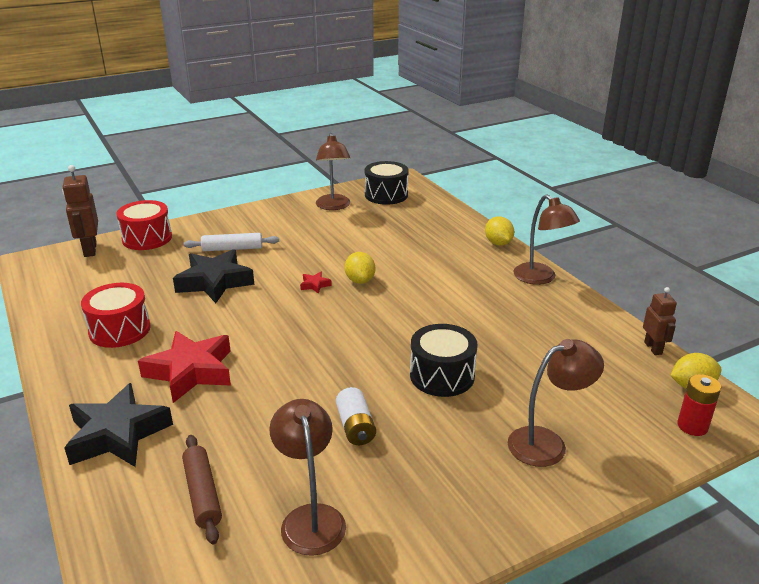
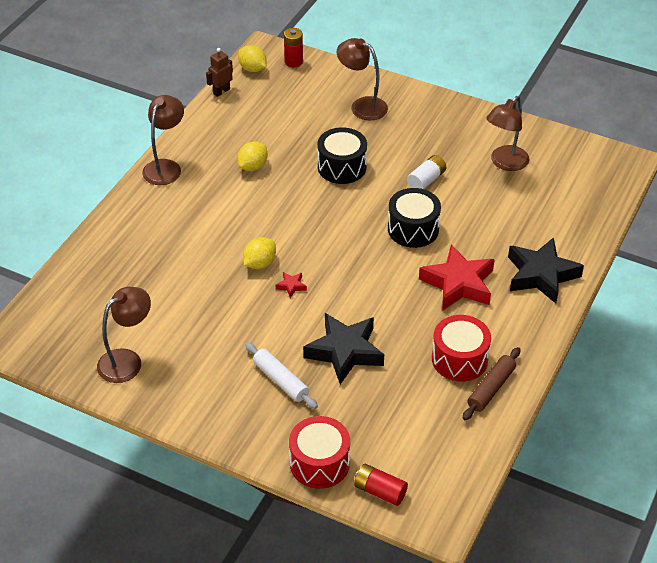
camera: 125 degrees left, 15 degrees up
(90, 250) = (380, 491): brown robot -> red battery
(202, 494) = (536, 209): brown rolling pin -> brown rolling pin (491, 388)
(386, 195) = (65, 334): black drum -> black drum (413, 229)
(498, 243) = (120, 211): yellow lemon -> yellow lemon (253, 166)

